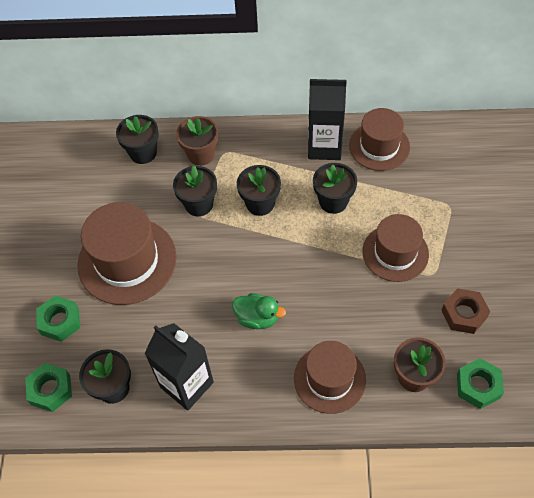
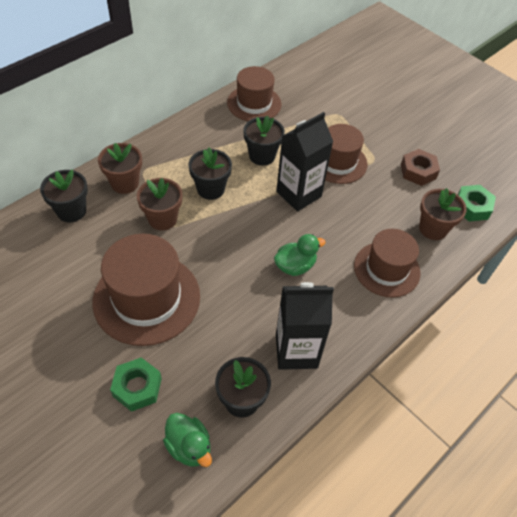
camera: 50 degrees left, 5 degrees down
(51, 389) = (189, 447): green nut -> green duck
(199, 204) = (162, 219): black flower pot -> brown flower pot
(324, 147) = (216, 124): black carton -> black carton (298, 194)

